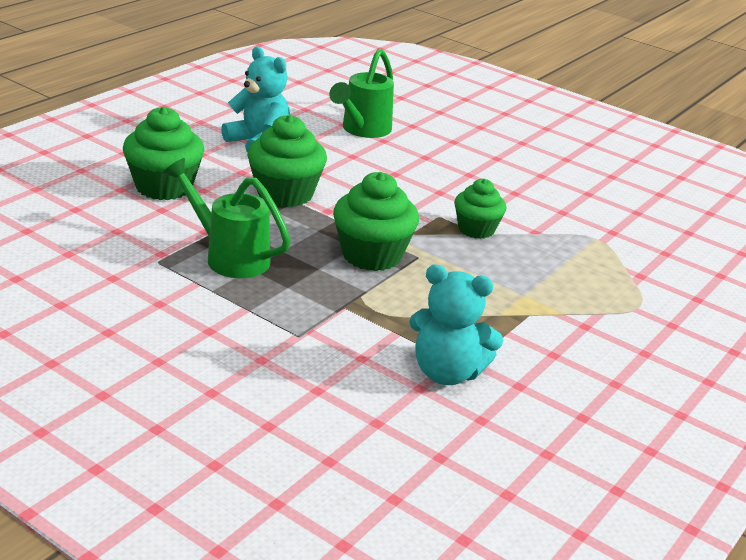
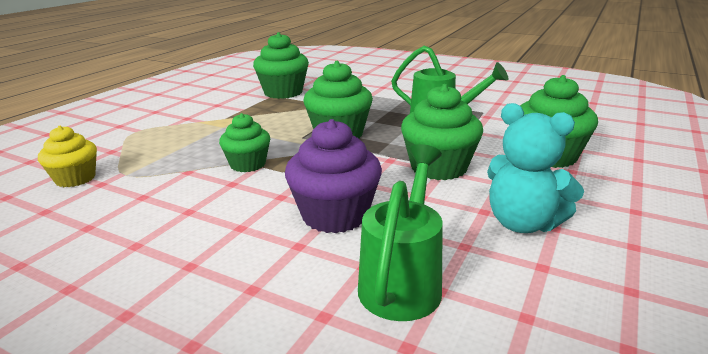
camera: 175 degrees right, 5 degrees down
(396, 170) = (335, 215): none -> purple cupcake
(447, 373) = (283, 92): turquoise teddy bear -> green cupcake
(643, 241) = (75, 178): none -> yellow cupcake

